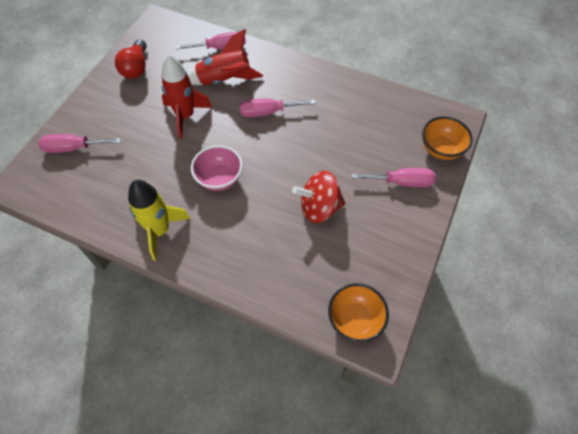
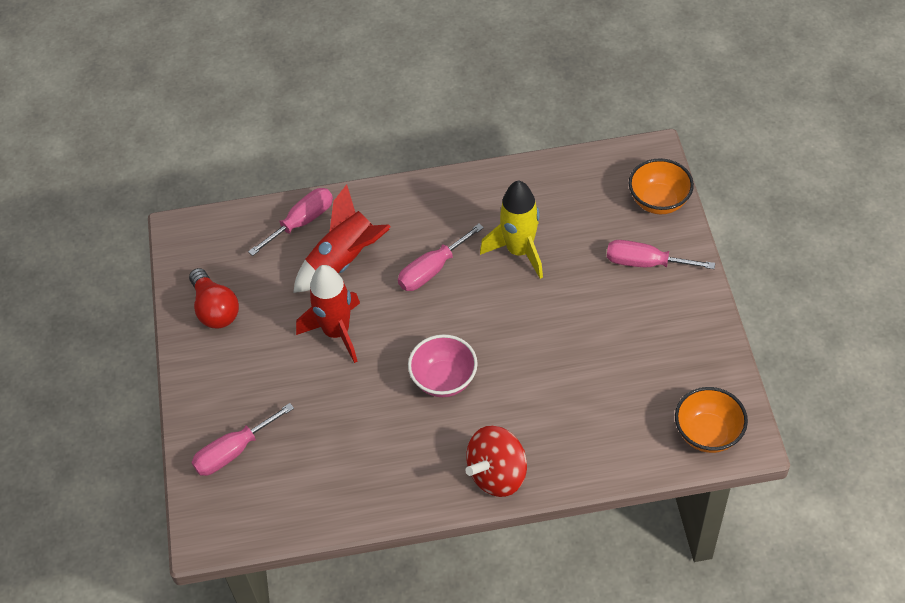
camera: 30 degrees left, 5 degrees down
(160, 230) = (428, 476): yellow rocket -> yellow rocket (519, 251)
(319, 207) = (581, 344): red spinning top -> red spinning top (497, 474)
(402, 182) = (645, 263): pink screwdriver -> pink screwdriver turned 135 degrees counterclockwise

